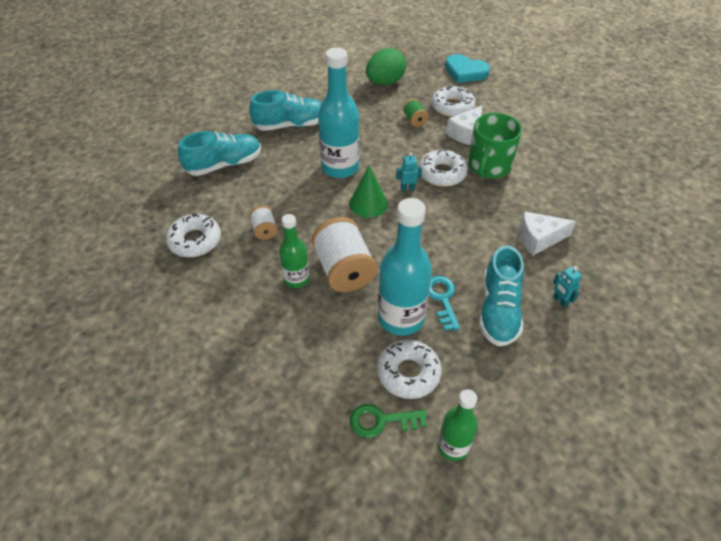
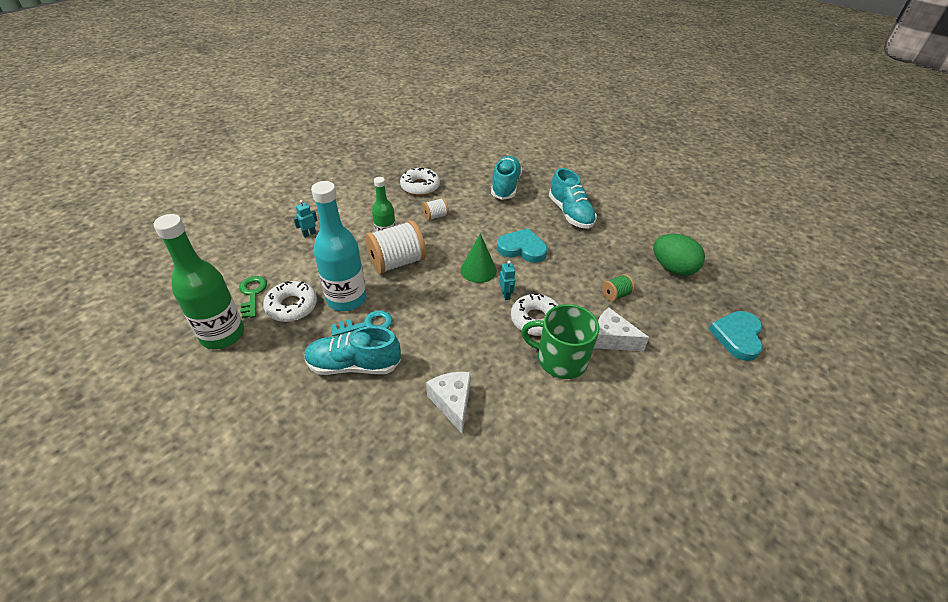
camera: 80 degrees right, 5 degrees down
(224, 164) = (505, 186): turquoise shoe -> turquoise shoe turned 135 degrees counterclockwise
(340, 167) = (522, 248): turquoise bottle -> turquoise heart
(452, 107) = (656, 325): white donut -> none
(453, 446) = (223, 335): green bottle -> green bottle, size x1.70
(560, 301) = (365, 417): turquoise robot -> turquoise robot (309, 234)

